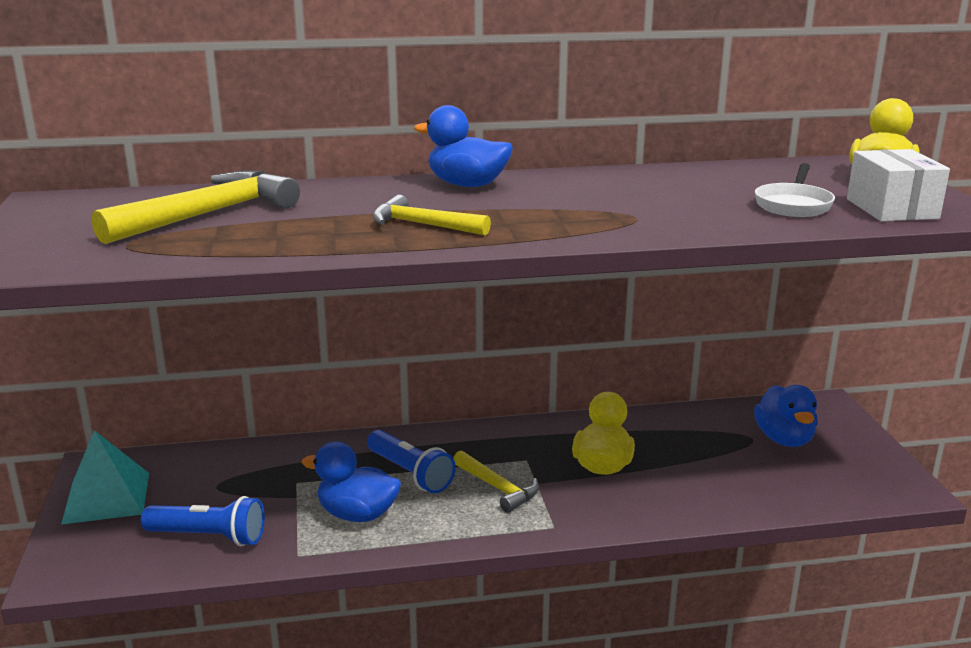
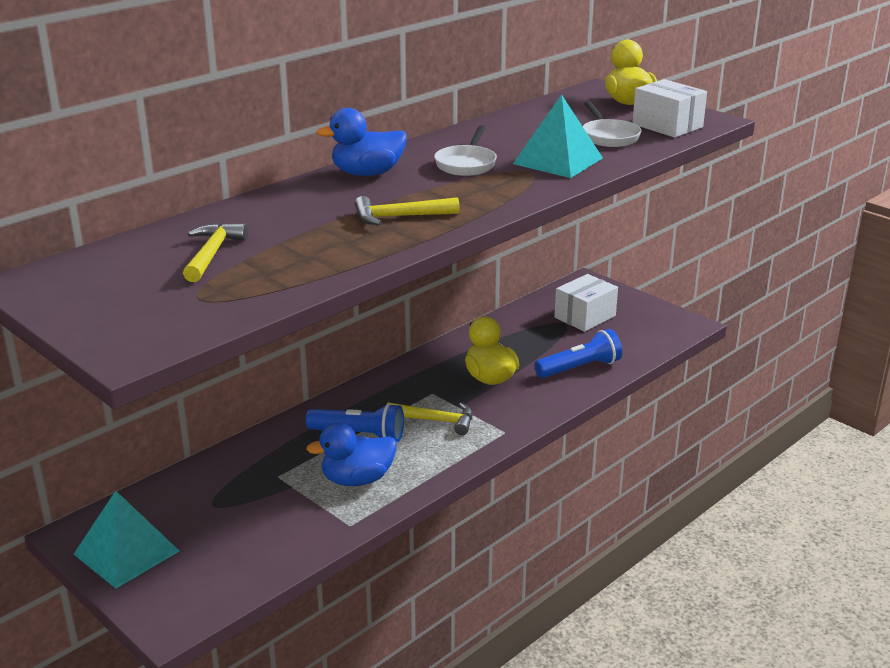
camera: 35 degrees left, 5 degrees up
(207, 214) = (212, 254): yellow hammer -> yellow hammer, size x0.59
(208, 537) = (261, 543): blue flashlight -> blue flashlight (579, 368)
(580, 197) = (466, 164): none -> white pan
(687, 214) = (557, 161): none -> turquoise pyramid
(784, 439) = (585, 317): blue duck -> white box

